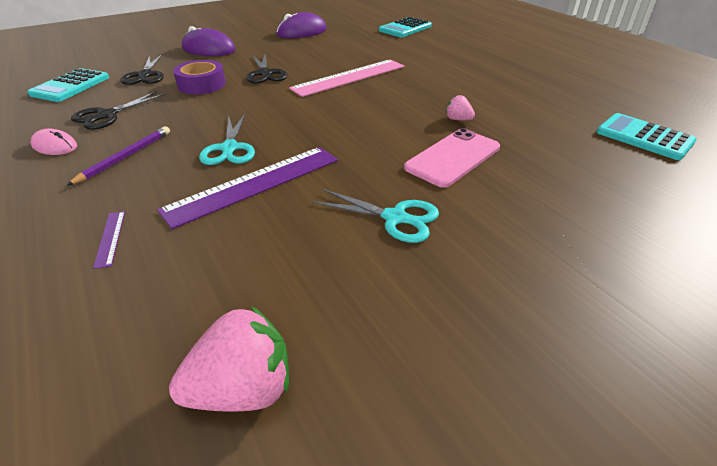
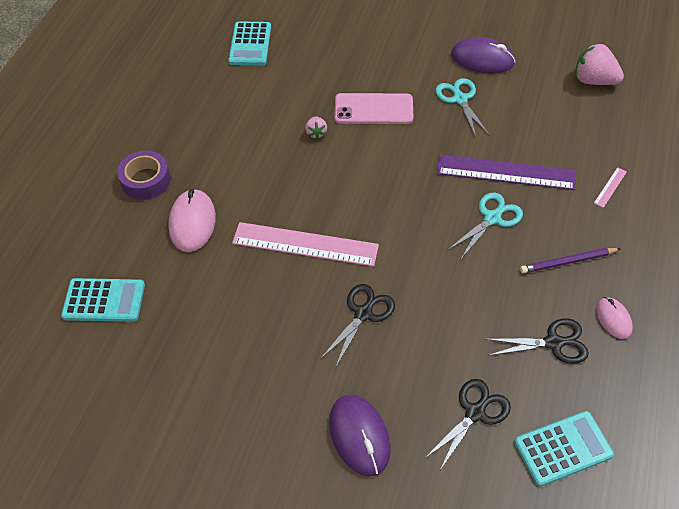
camera: 130 degrees left, 15 degrees up
(110, 238) = (610, 187): purple ruler -> pink ruler
(201, 84) = (437, 340): purple tape -> purple tape (146, 180)
(301, 32) = (210, 397): purple mouse -> purple mouse (482, 59)
(428, 57) = (192, 222): none -> pink mouse

